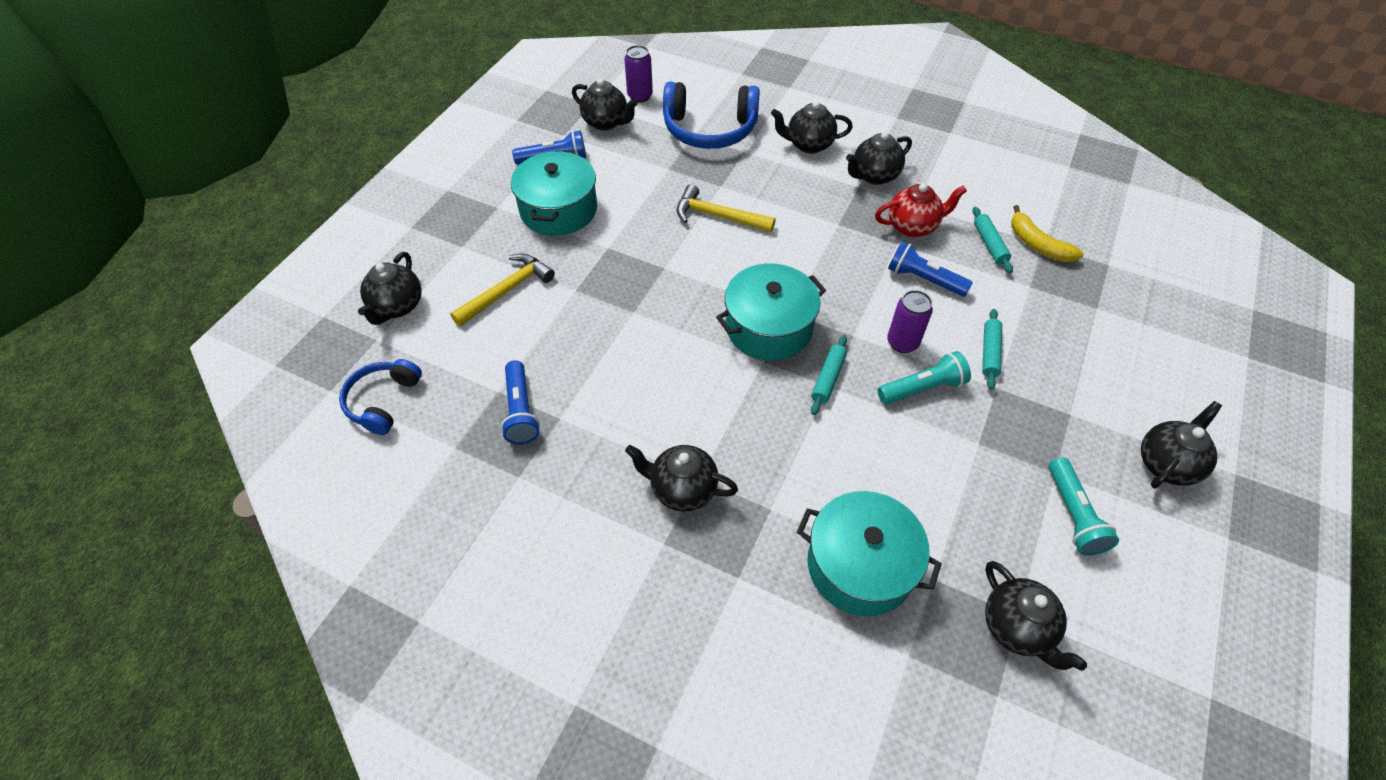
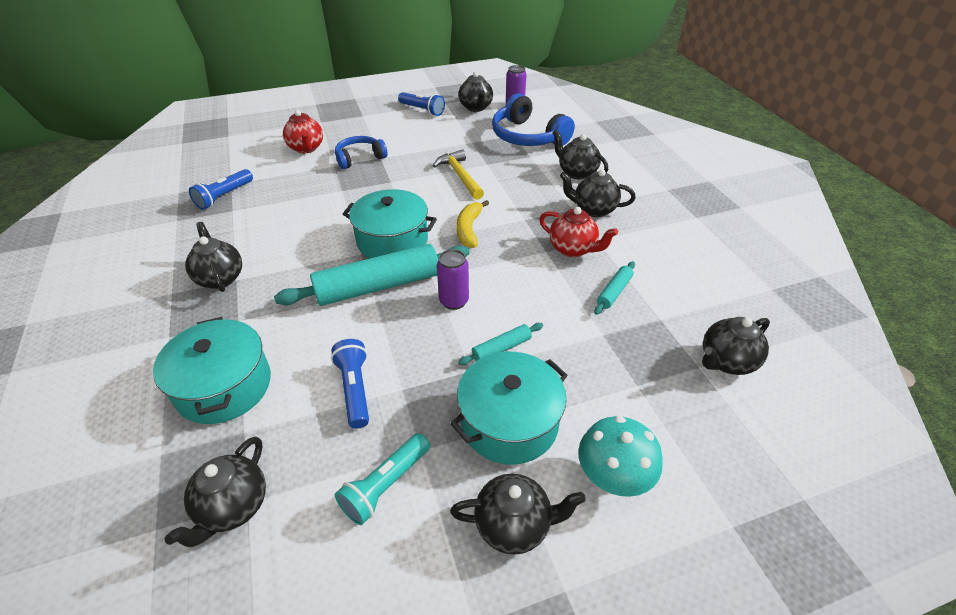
camera: 45 degrees right, 10 degrees down
(383, 401) = (189, 158): blue headphones -> blue headphones (360, 158)
(397, 307) = (256, 129): black teapot -> black teapot (726, 361)
(507, 290) = (306, 148): yellow hammer -> red teapot
(559, 209) = (387, 130): turquoise pot -> turquoise pot (509, 422)
(828, 378) = (378, 286): turquoise rolling pin -> turquoise rolling pin, size x2.20
(923, 279) = (529, 279): blue flashlight -> blue flashlight (355, 389)
(923, 388) = (422, 333): turquoise flashlight -> none
(1037, 244) = (654, 316): yellow banana -> yellow banana (469, 229)
(1167, 383) = (612, 477): none -> turquoise mushroom

